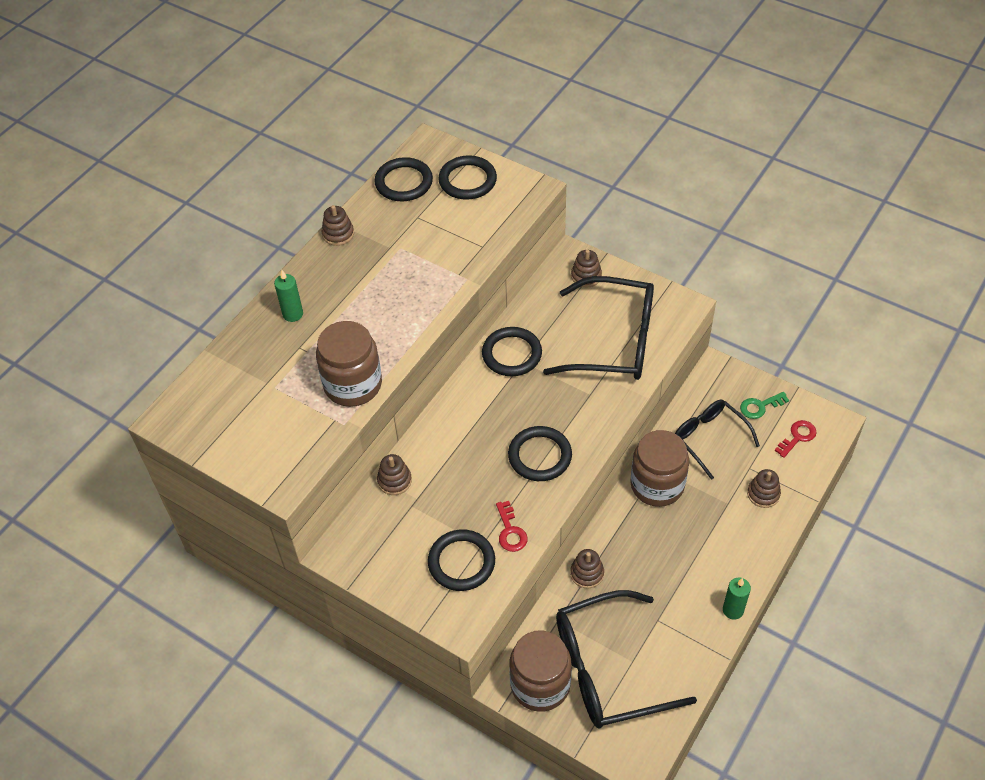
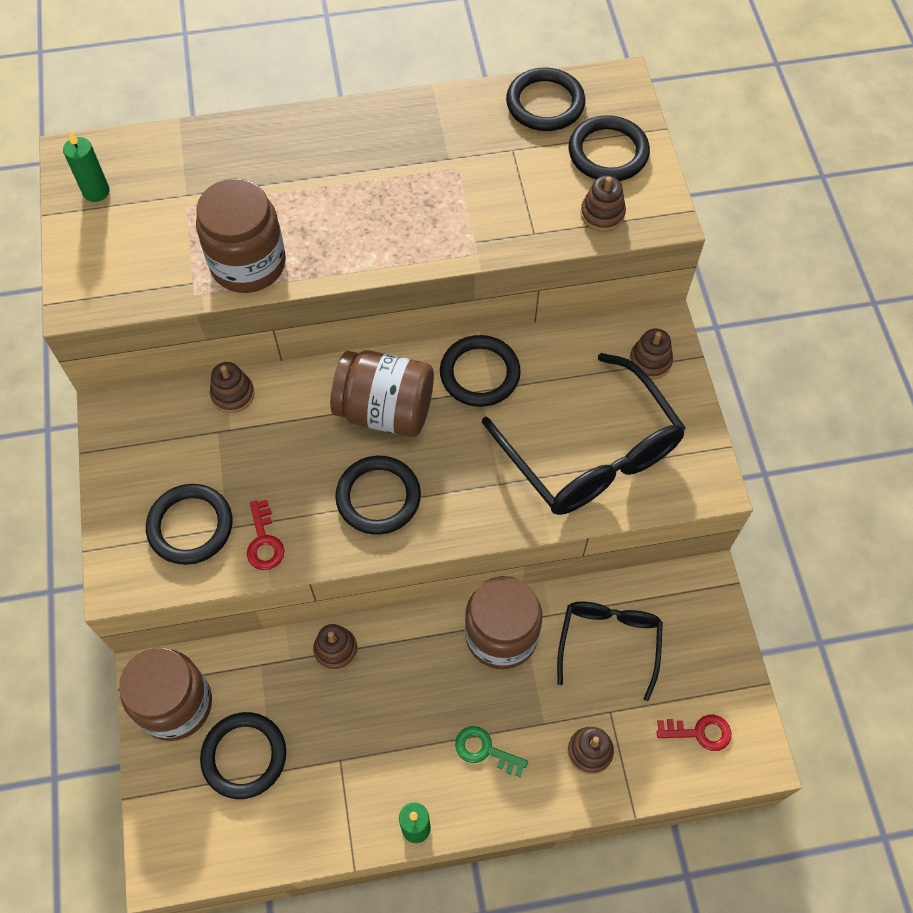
camera: 45 degrees right, 10 degrees up
(293, 314) = (286, 149): green candle -> green candle (96, 192)
(338, 234) = (421, 105): brown stacking toy -> brown stacking toy (602, 214)
(487, 413) = (385, 410): none -> brown jar
(510, 531) = (264, 541): red key -> red key turned 45 degrees counterclockwise
(609, 669) = (244, 756): black glasses -> black ring
(760, 406) = (701, 662): green key -> green key (485, 750)

